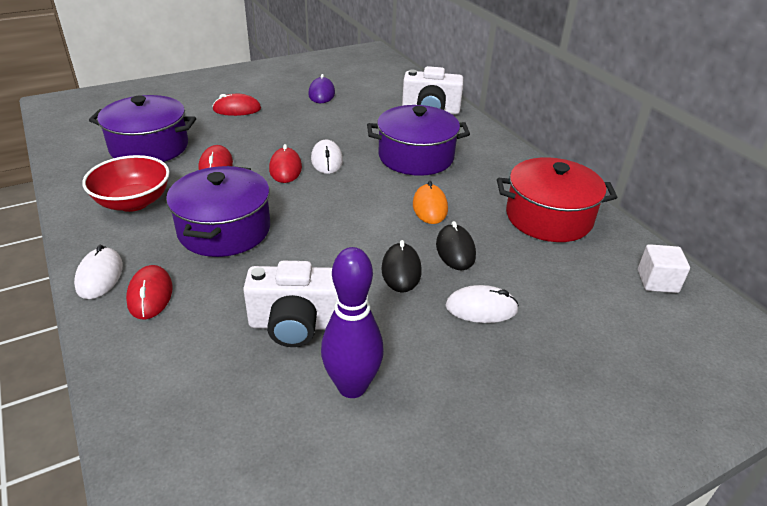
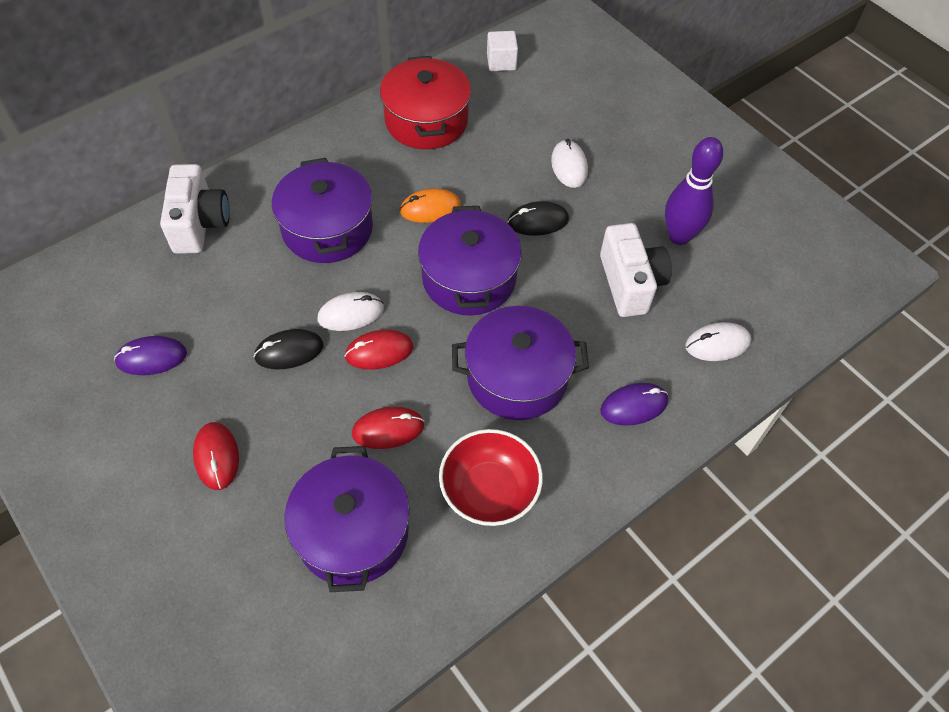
camera: 100 degrees left, 20 degrees up
(99, 276) = (623, 463): white mouse -> white mouse (717, 344)
(150, 295) = (634, 406): red mouse -> purple mouse
(341, 218) = (469, 278): none -> purple pot
(455, 250) = (497, 185): black mouse -> black mouse (289, 351)

